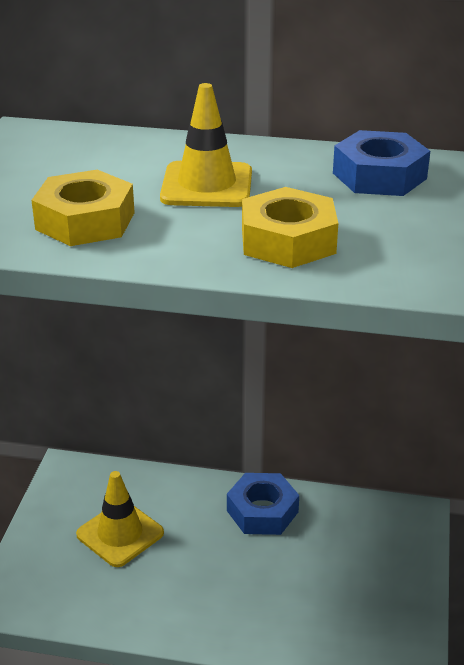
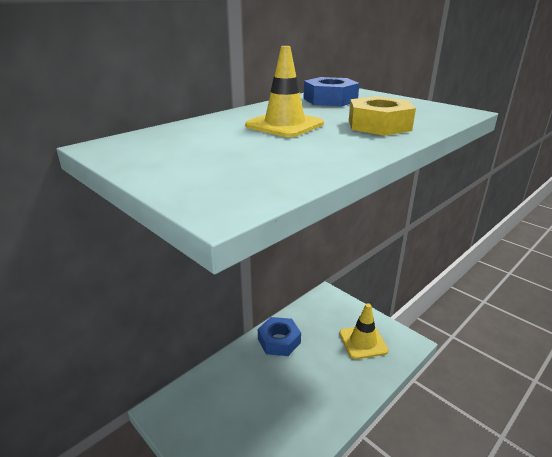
camera: 55 degrees left, 5 degrees down
(85, 221) = (283, 158): yellow nut -> none
(120, 534) = (240, 410): yellow traffic cone -> yellow traffic cone (363, 342)

